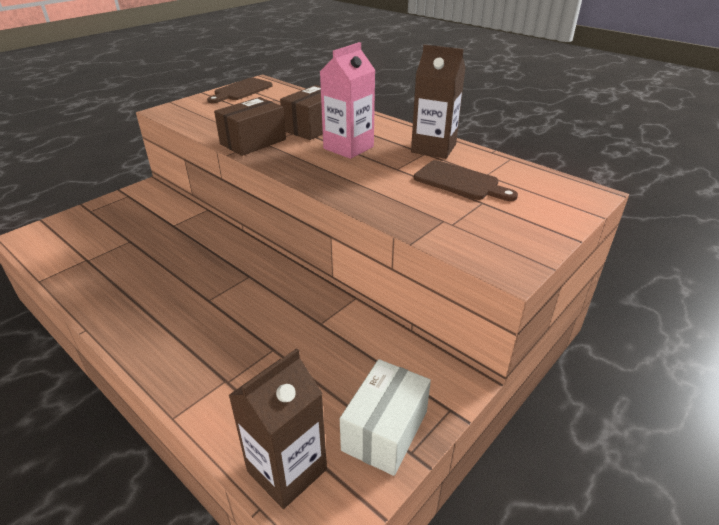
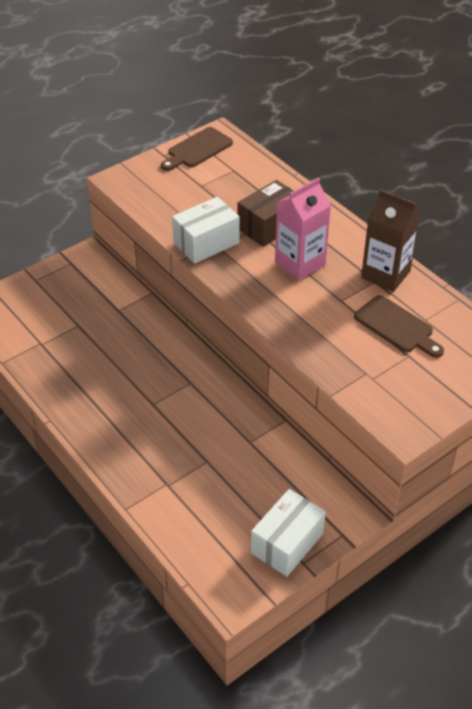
camera: 10 degrees right, 10 degrees up
(253, 142) = (206, 243): brown box -> white box
(287, 470) = (209, 561): brown carton -> none

